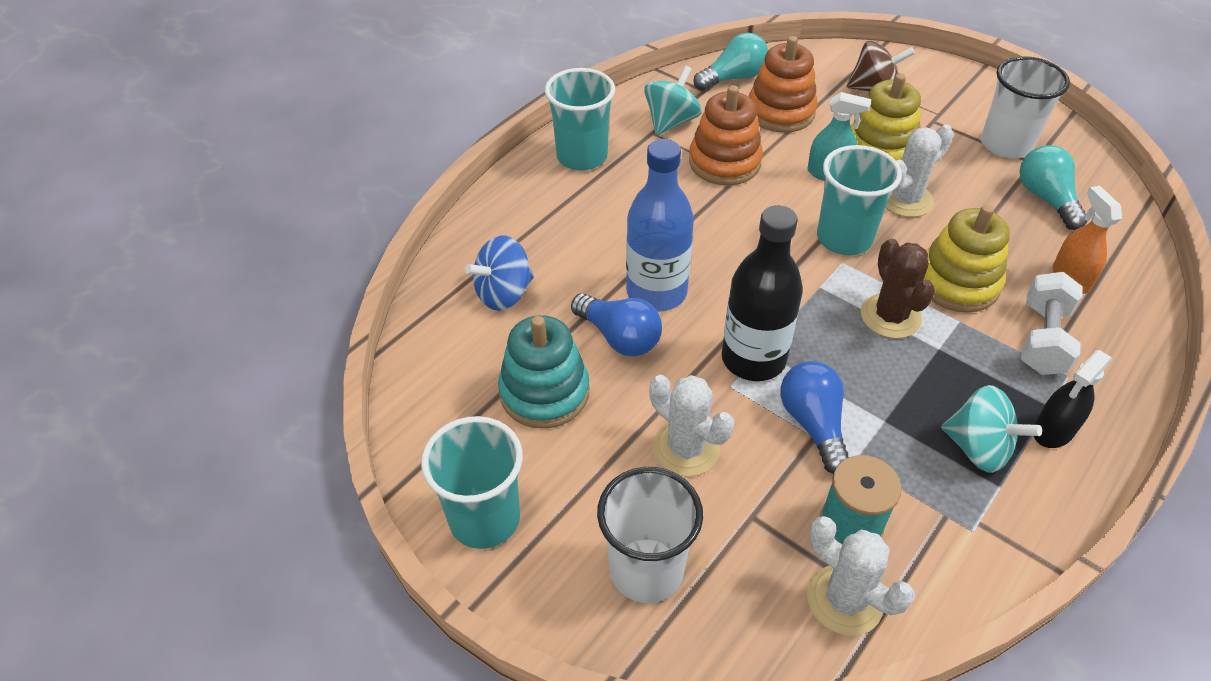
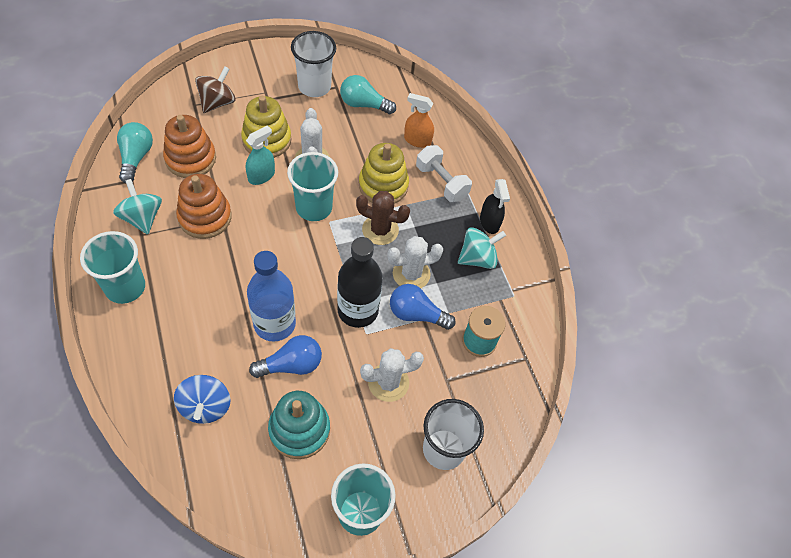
camera: 65 degrees left, 10 degrees up
(844, 600) = (513, 373): white cactus -> white cactus (411, 274)

